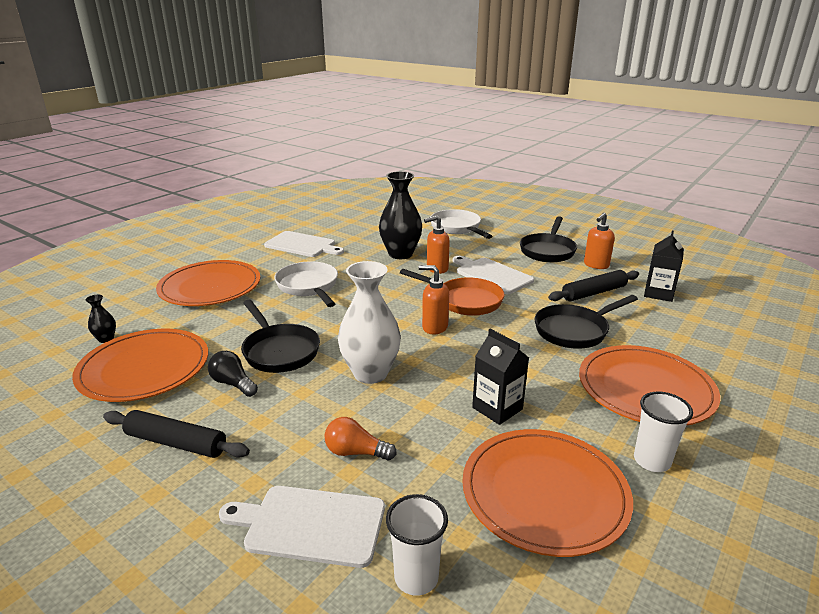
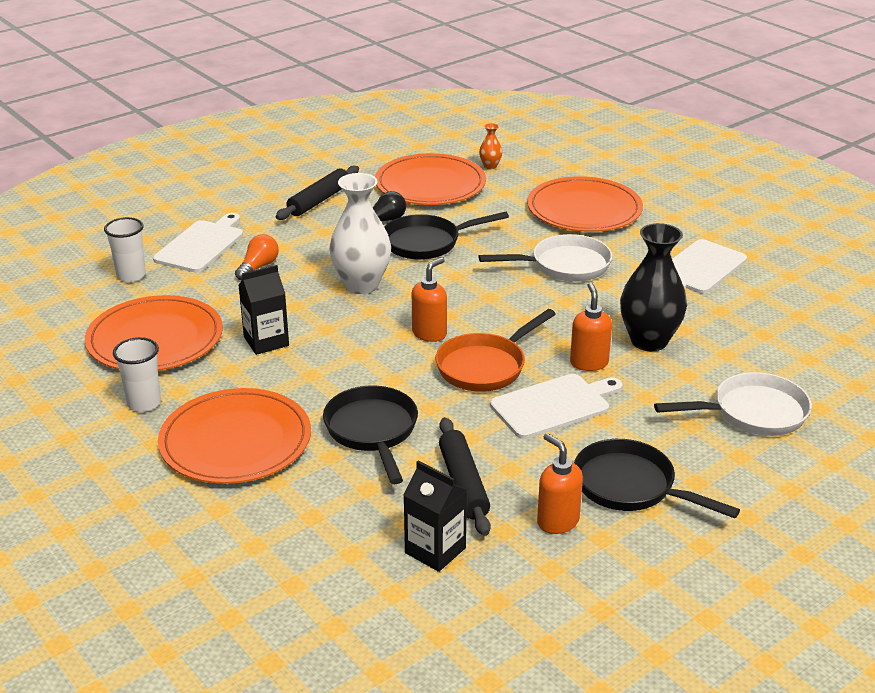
camera: 105 degrees right, 5 degrees up
(106, 339) = (490, 166): black vase -> orange vase

